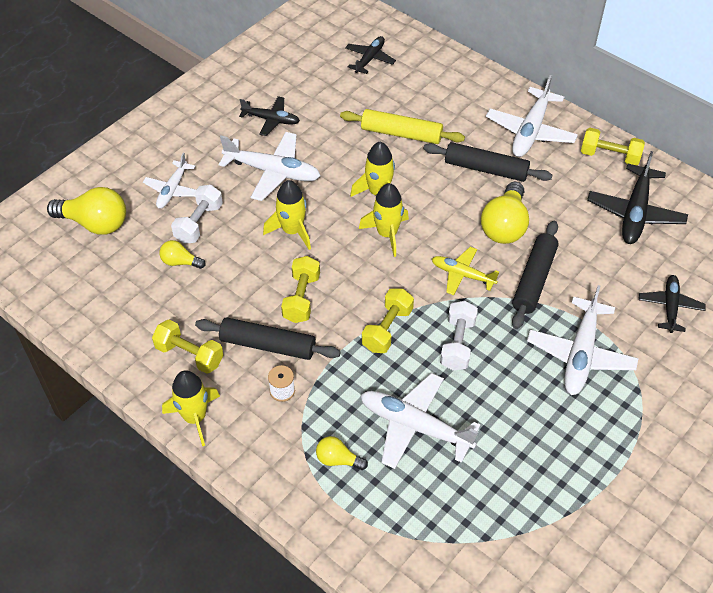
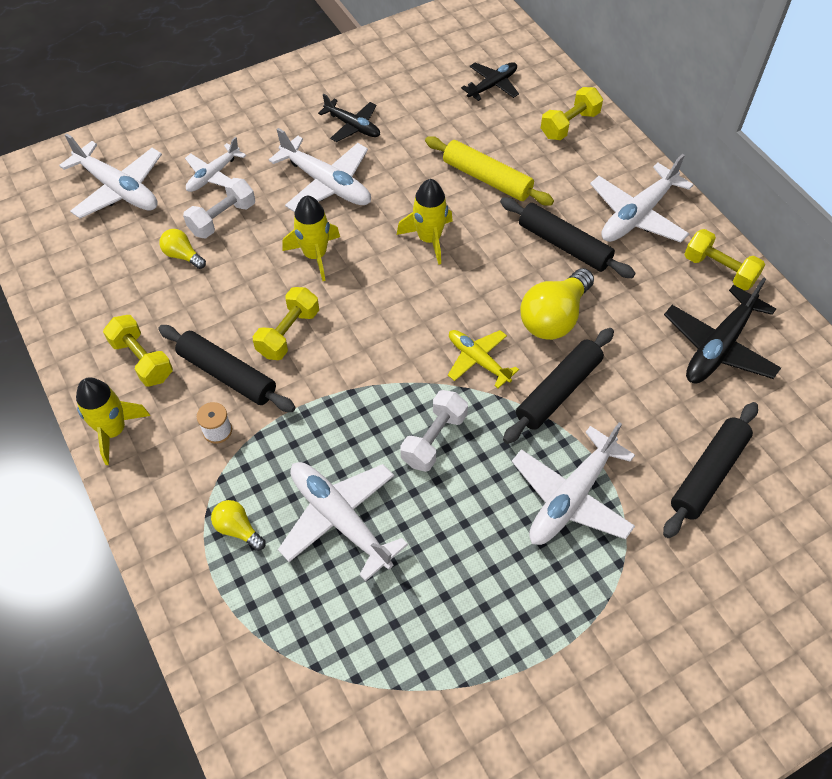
camera: 20 degrees right, 5 degrees up
(95, 223) = (118, 189): yellow light bulb -> white plane
(387, 234) = (416, 288): yellow rocket -> none
(387, 329) = (364, 397): yellow dumbbell -> yellow dumbbell (569, 125)
(670, 306) = (708, 474): black plane -> black rolling pin

